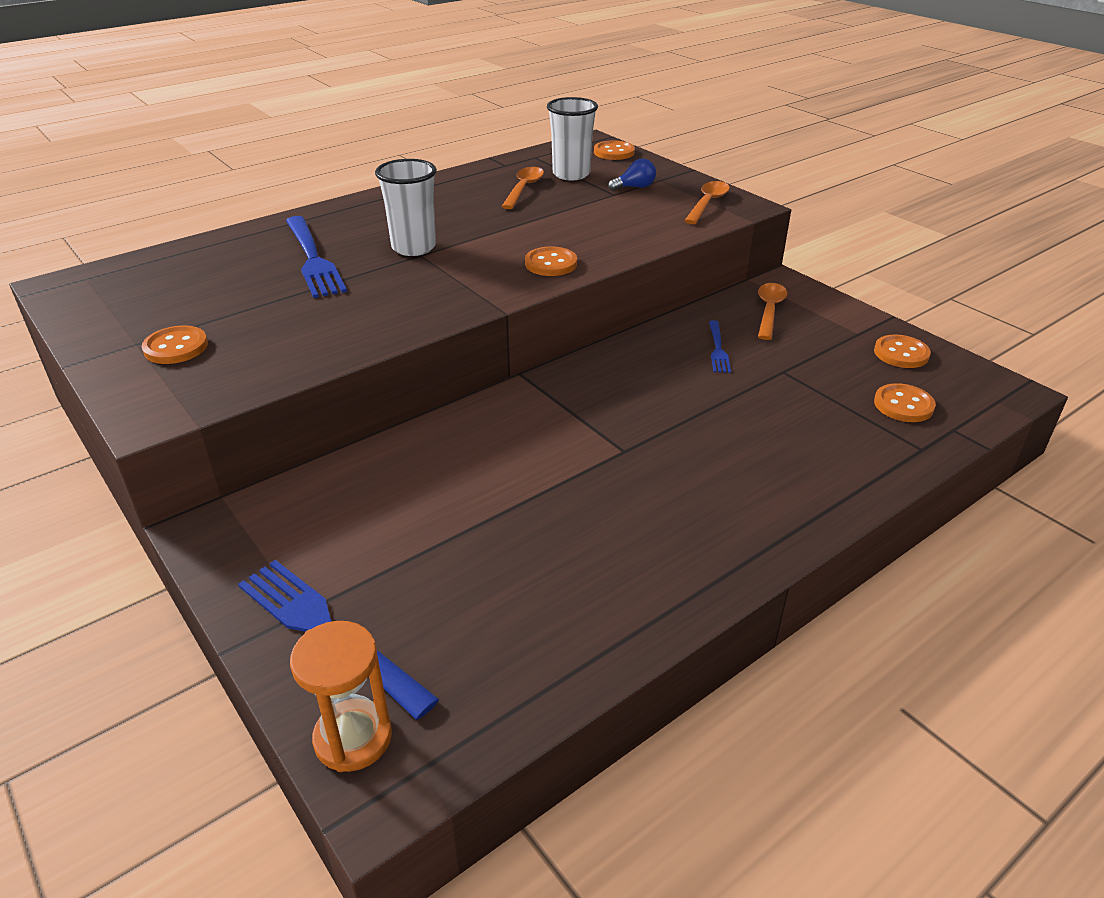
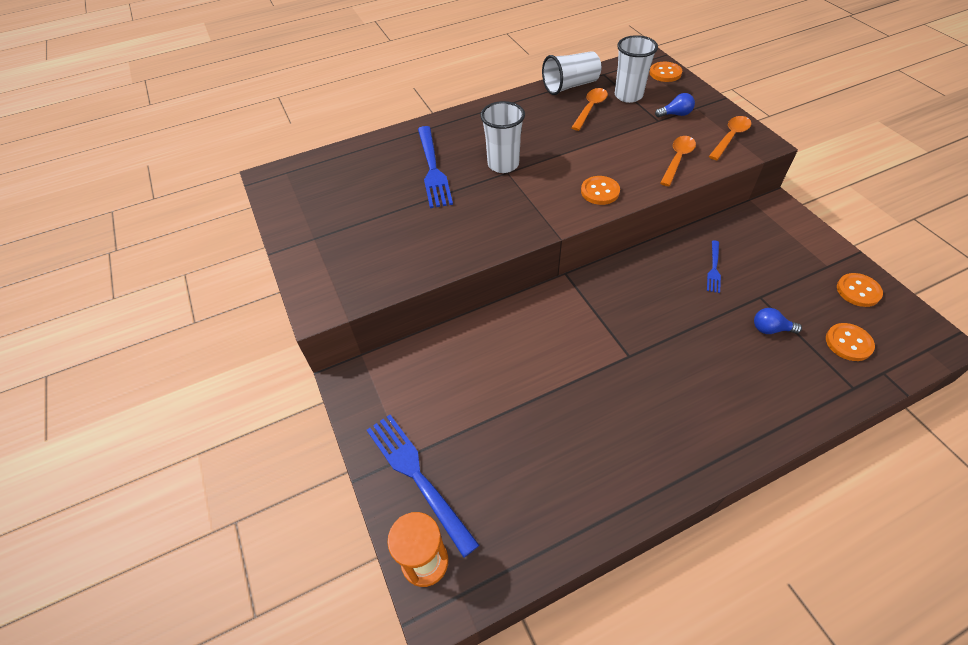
camera: 15 degrees right, 15 degrees up
(176, 347) = (338, 245): orange button -> none
(493, 170) = (570, 86): none -> white cup
(769, 311) = (761, 235): orange spoon -> orange spoon (677, 160)
(804, 402) = (770, 329): none -> blue light bulb

